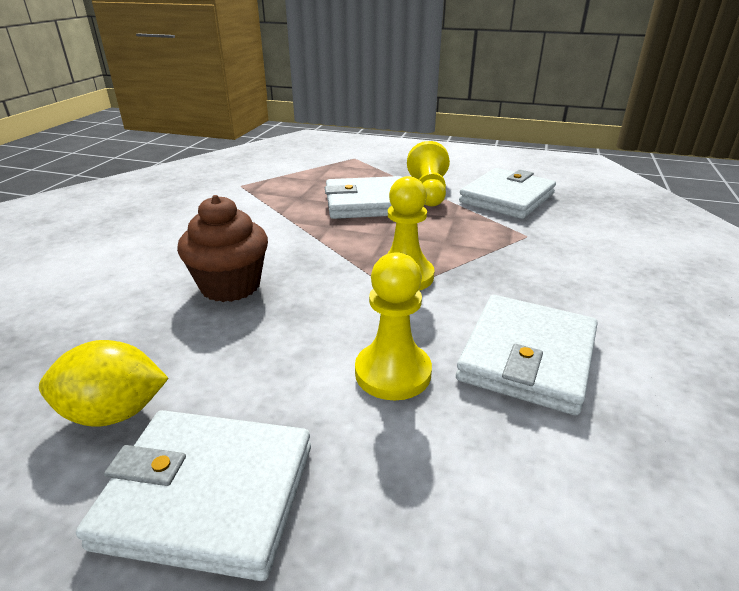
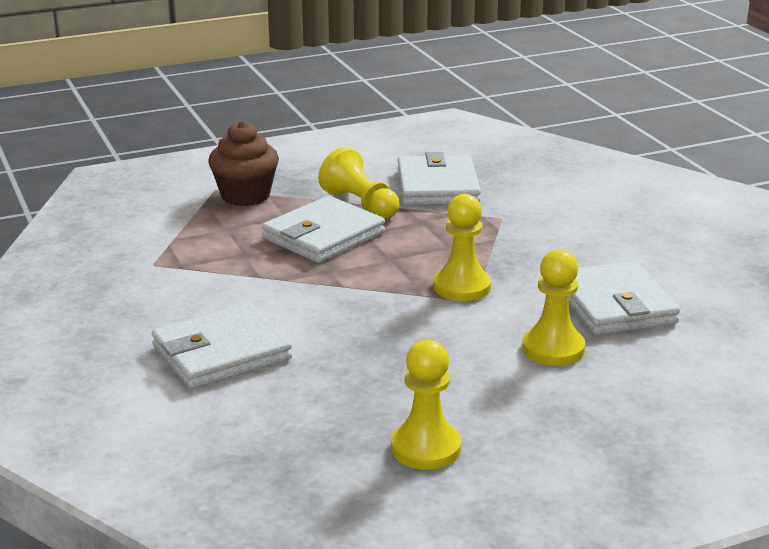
camera: 40 degrees left, 5 degrees down
(114, 413) = (426, 448): yellow lemon -> yellow pawn
(207, 495) = (552, 446): white wallet -> white wallet (221, 353)
(230, 286) = (342, 350): brown cupcake -> brown cupcake (245, 196)

